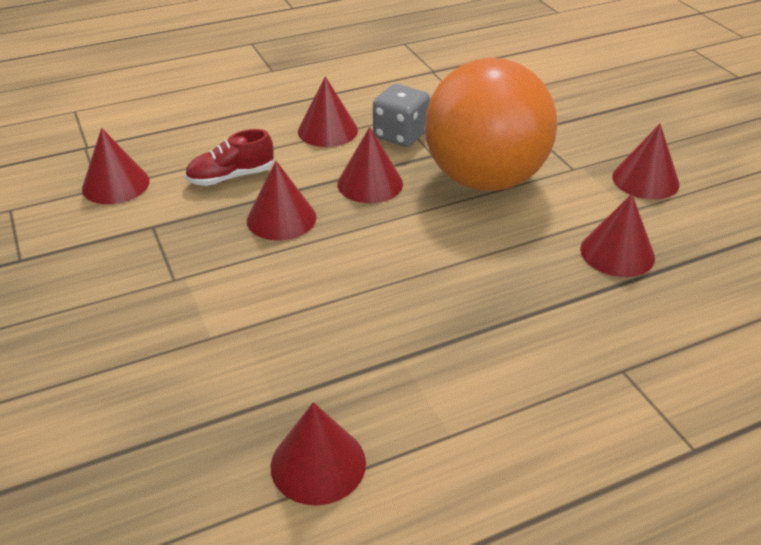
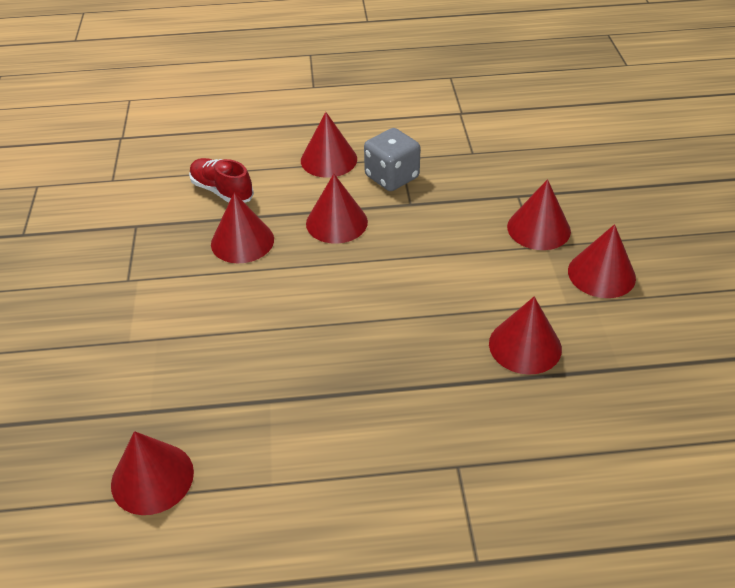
camera: 20 degrees right, 5 degrees up
(115, 184) = (126, 179): red cone -> red cone (538, 228)
(231, 177) = (222, 191): red shoe -> red shoe turned 45 degrees clockwise
(485, 179) = (443, 240): orange ball -> none

